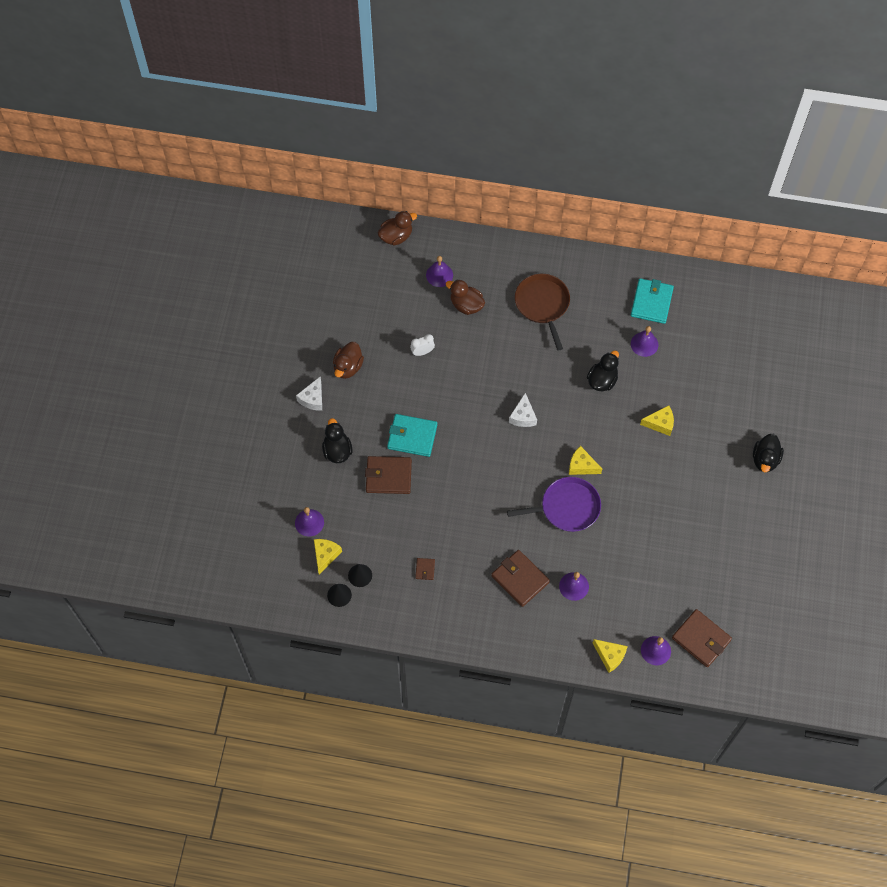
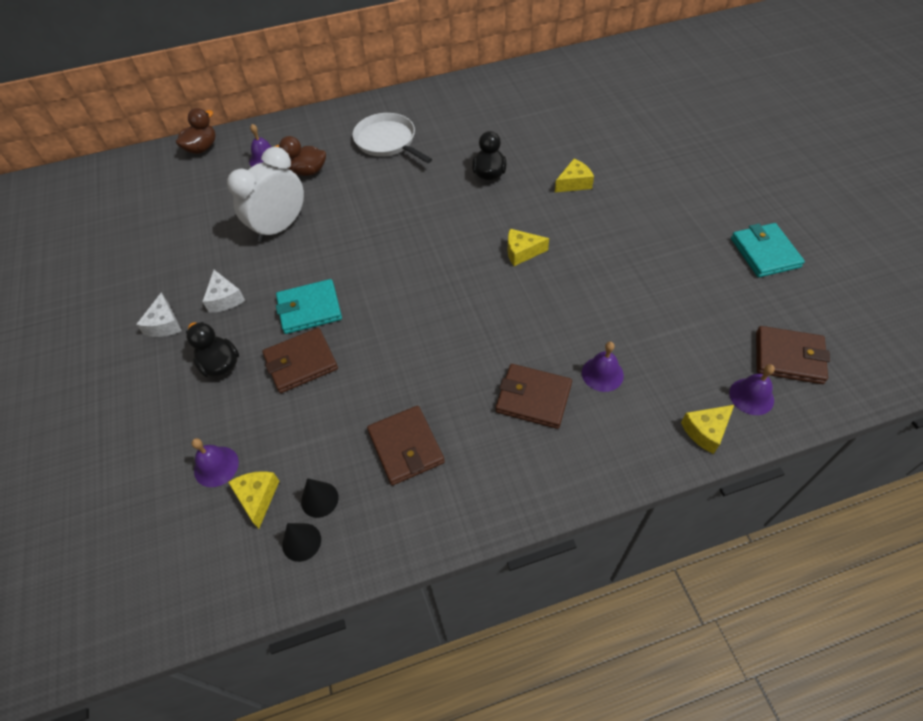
camera: 25 degrees left, 10 degrees down
(348, 367) = (197, 275): brown duck -> none
(422, 352) = (280, 227): white clock -> white clock, size x2.31
(425, 569) = (405, 447): brown wallet -> brown wallet, size x2.12
(523, 416) = (427, 236): white cheese -> white cheese (225, 299)
(542, 305) = (387, 141): brown pan -> white pan
(567, 507) = (534, 297): purple pan -> none
(610, 656) = (706, 431): yellow cheese -> yellow cheese turned 135 degrees clockwise
(644, 344) = (509, 131): purple bell -> none
(651, 302) = (492, 101): turquoise wallet -> turquoise wallet (765, 253)
(765, 459) = (698, 168): black duck -> none

